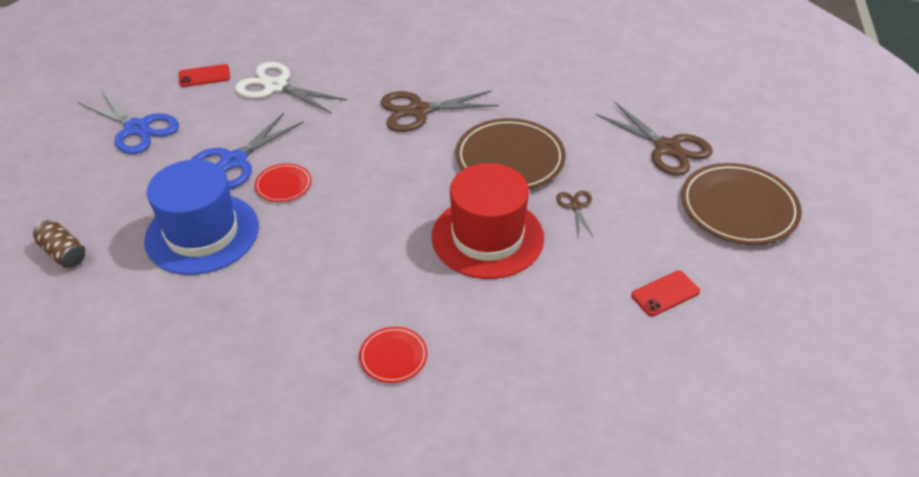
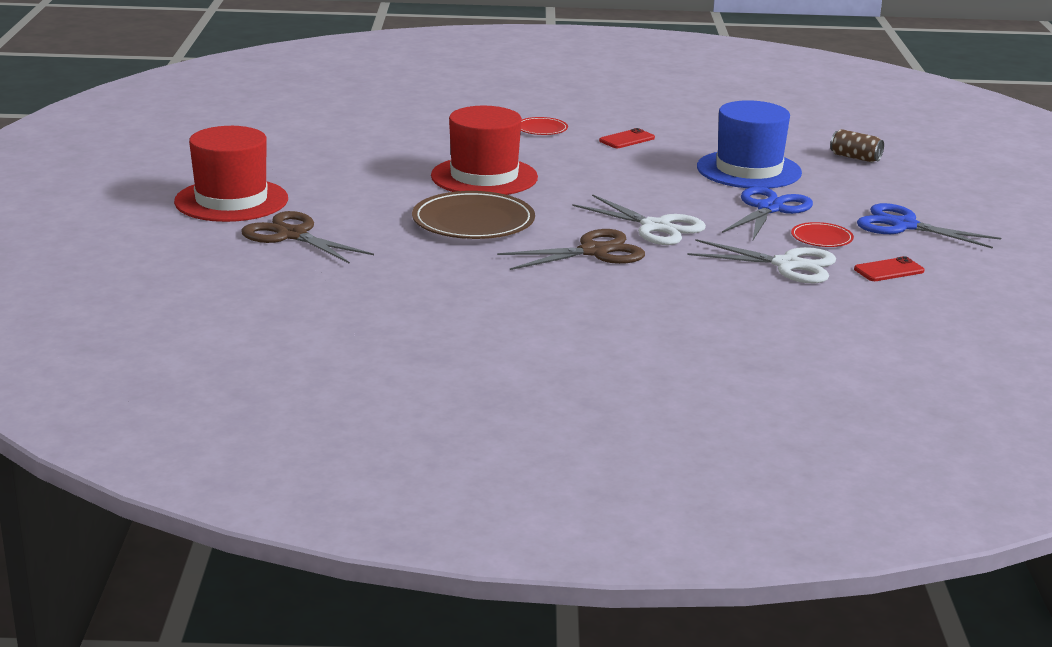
camera: 170 degrees right, 20 degrees down
(283, 185) = (702, 197): red plate -> red plate (821, 238)
(352, 140) = (655, 227): none -> white scissors
(575, 206) = (400, 195): brown scissors -> none
(665, 294) = (322, 157): red phone -> red phone (627, 139)
(738, 207) = (231, 200): brown plate -> red hat

